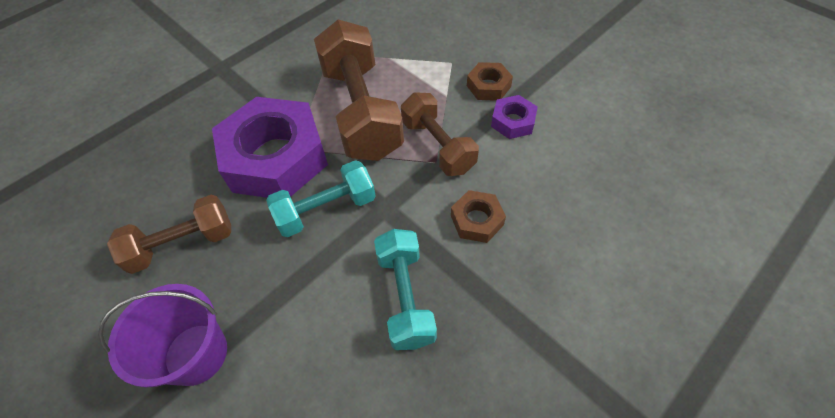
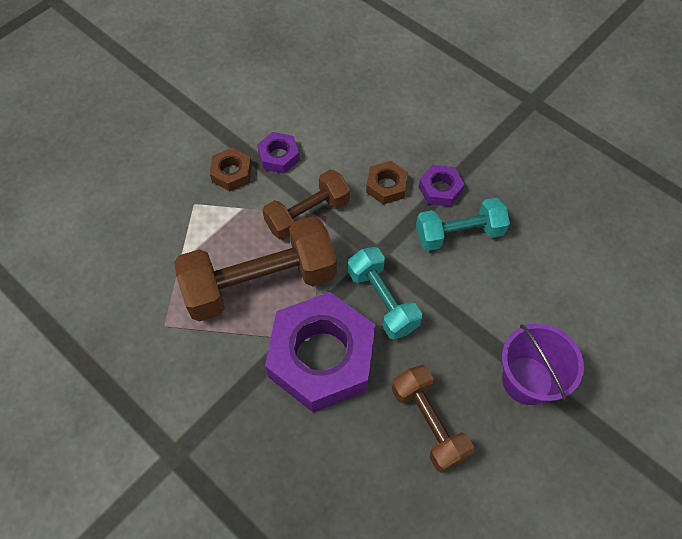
camera: 95 degrees left, 5 degrees up
(474, 281) = (440, 189): none -> purple nut

